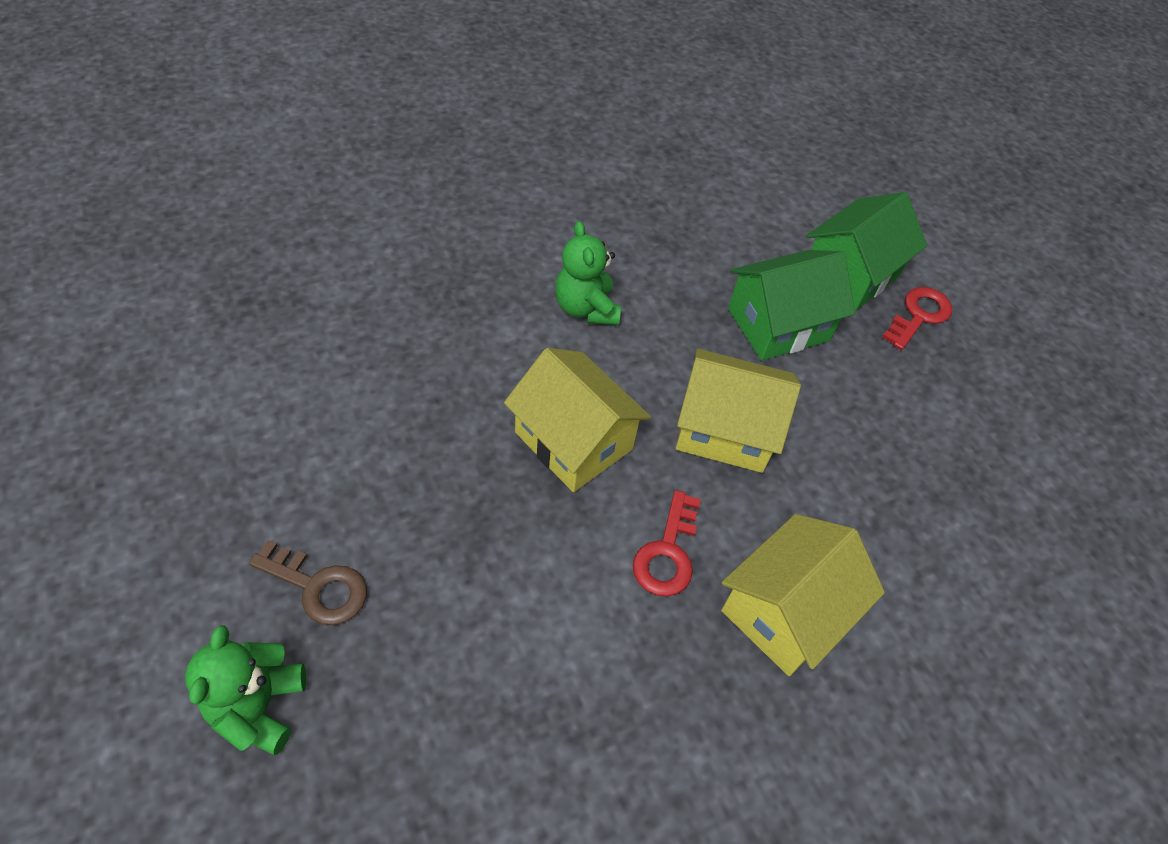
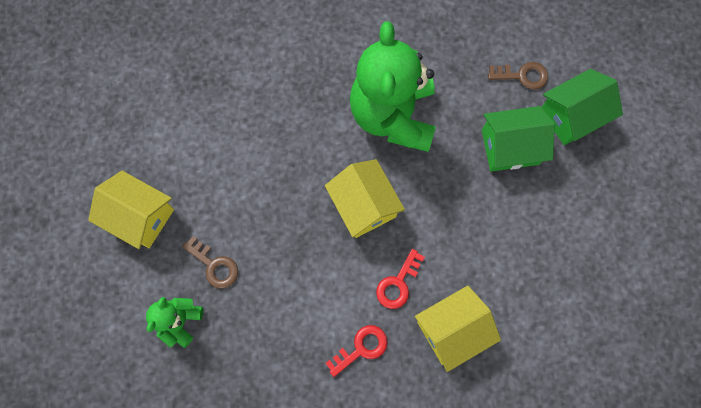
camera: 20 degrees right, 20 degrees up
(586, 308) = (393, 115): green teddy bear -> green teddy bear, size x2.15
(725, 430) = (453, 214): yellow house -> yellow house (140, 216)
(761, 235) = (522, 76): none -> brown key
(919, 315) = (605, 155): red key -> red key (361, 348)

